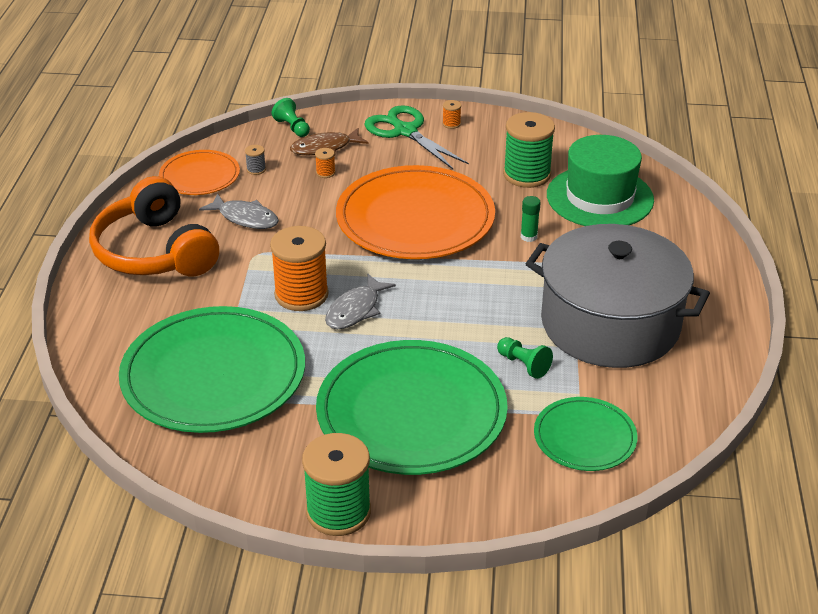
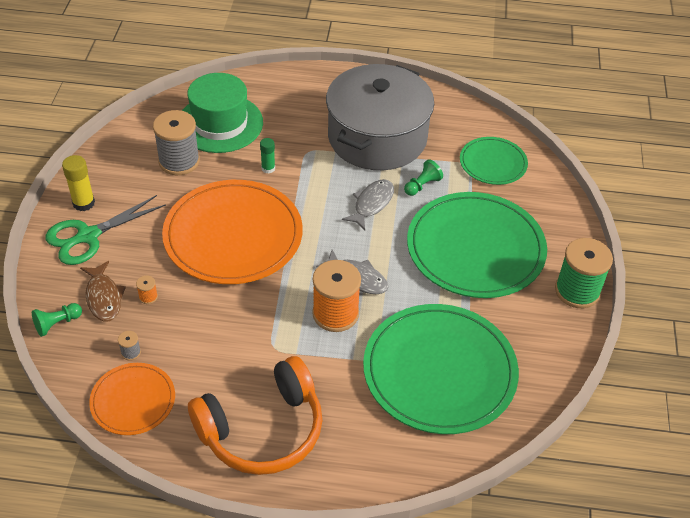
camera: 90 degrees left, 10 degrees up
(245, 218) = (215, 358): grey fish -> grey fish (372, 204)
(451, 124) = (83, 203): orange spool -> yellow glue stick
(527, 175) = (179, 161): green spool -> grey spool

